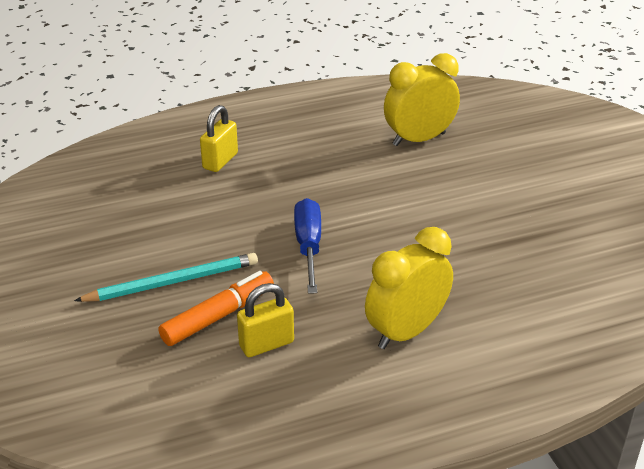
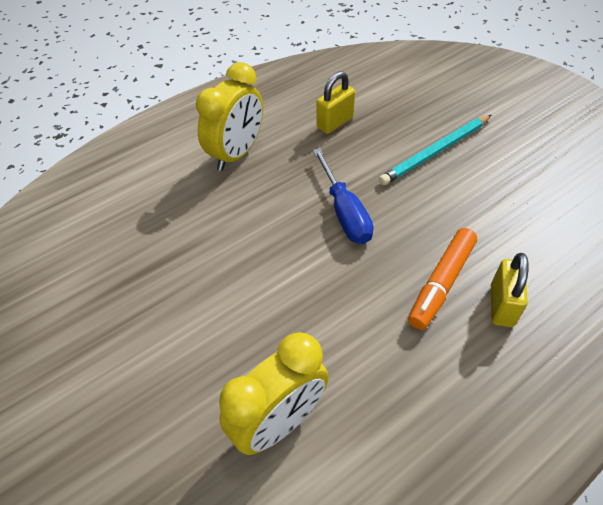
camera: 165 degrees right, 15 degrees up
(218, 316) = (381, 134): orange marker -> orange marker (441, 283)

